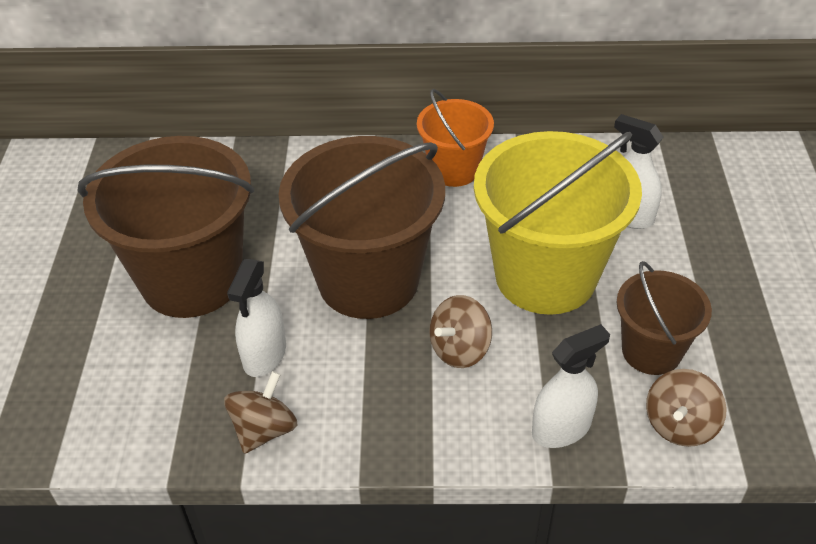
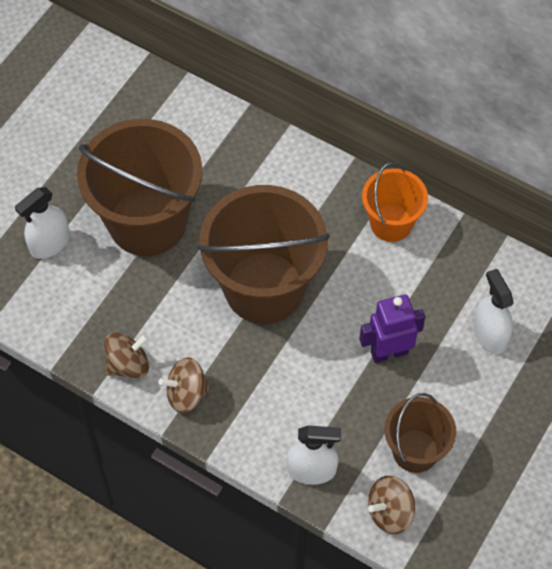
camera: 30 degrees right, 15 degrees up
(264, 355) = (160, 309): white spray bottle -> white spray bottle (50, 243)
(460, 349) = (288, 376): brown spinning top -> brown spinning top (186, 394)
(545, 276) = (389, 352): yellow bucket -> purple robot

